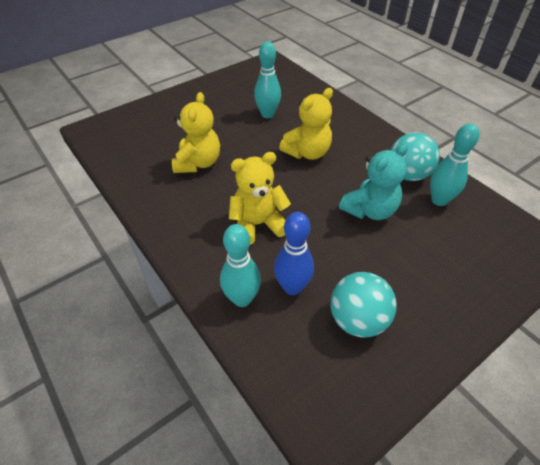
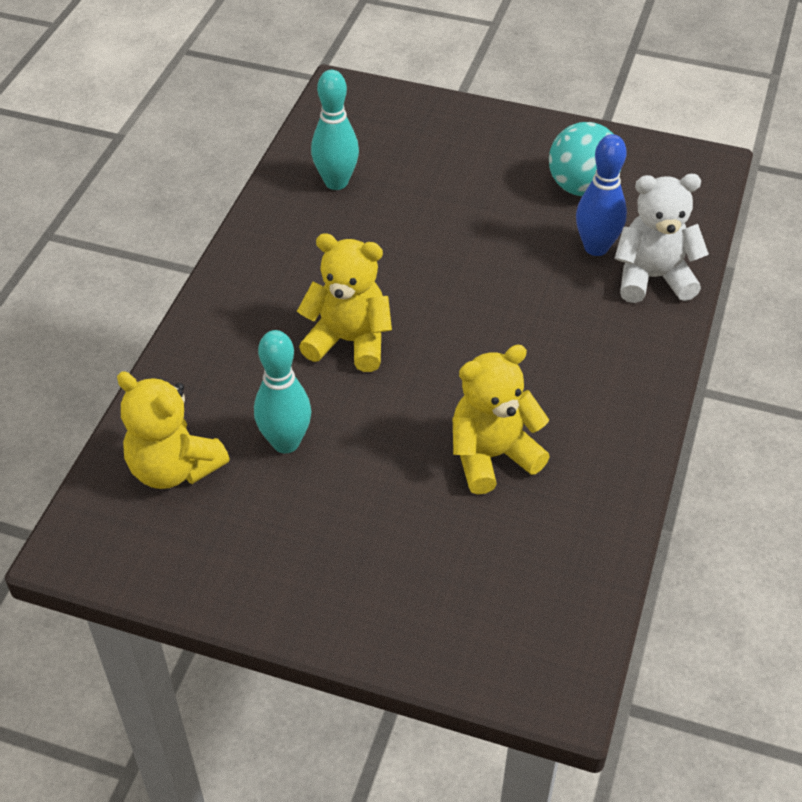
camera: 125 degrees left, 0 degrees up
(242, 299) = (653, 278): turquoise bowling pin -> white teddy bear
(258, 224) = (540, 320): yellow teddy bear -> yellow teddy bear (174, 468)
(370, 210) = (413, 233): turquoise teddy bear -> none
(408, 175) = (308, 223): turquoise ball -> none

